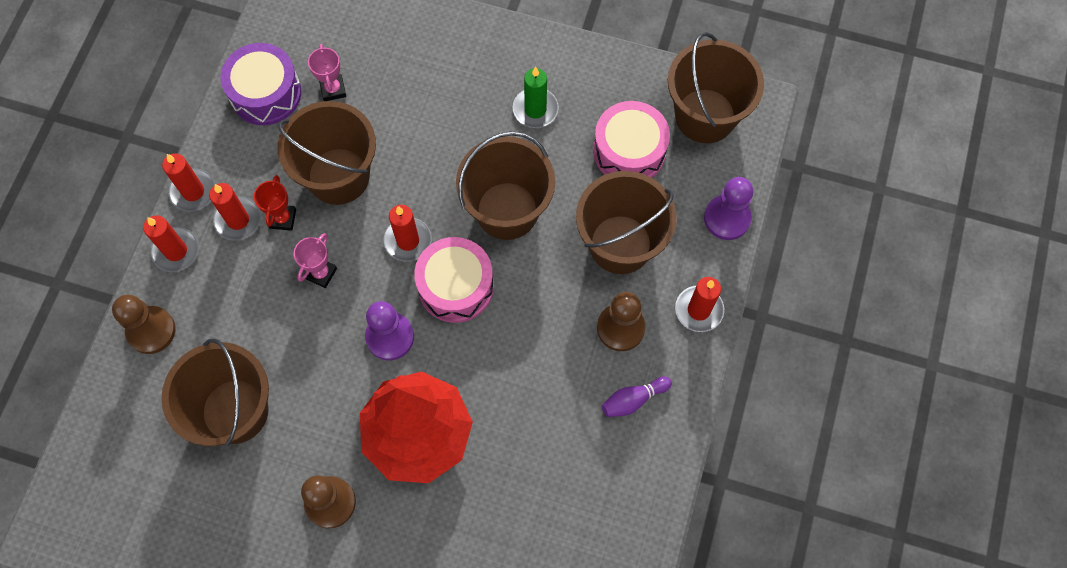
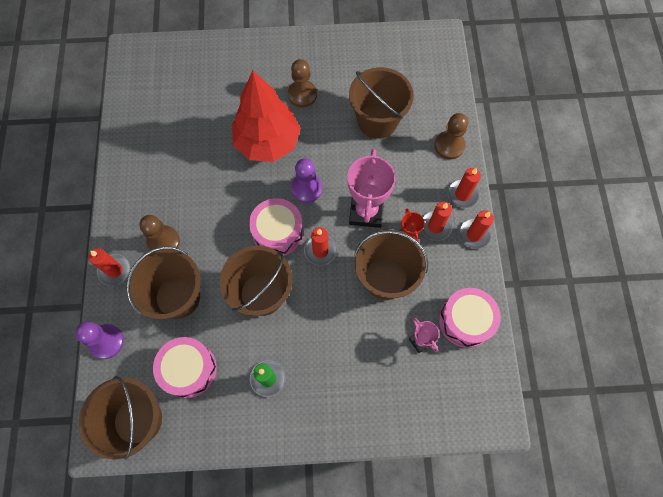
camera: 160 degrees right, 0 degrees up
(265, 93) = (465, 321): purple drum -> pink drum
(321, 273) = (366, 211): pink trophy -> pink trophy, size x1.99
(633, 400) = (145, 202): purple bowling pin -> none

